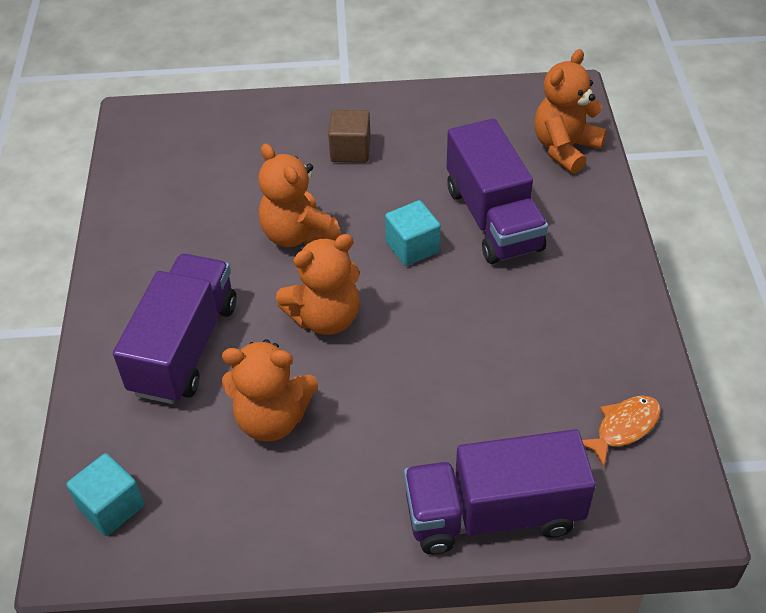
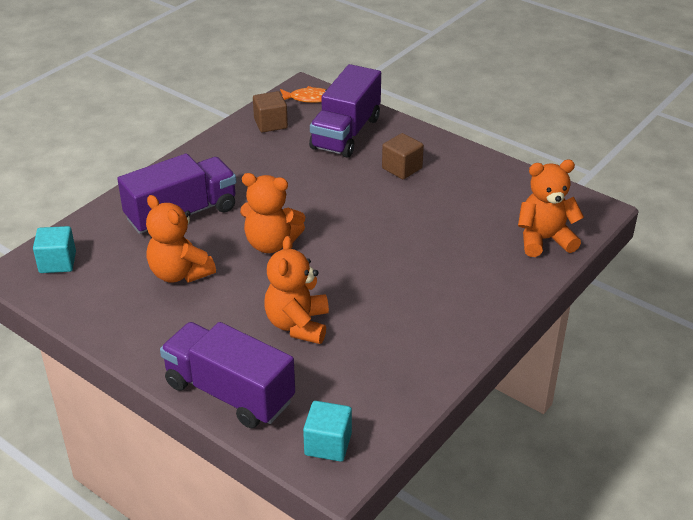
camera: 40 degrees right, 10 degrees down
(149, 178) = (270, 124): none -> brown cube
(298, 235) = (312, 195): orange teddy bear -> orange teddy bear (298, 325)
(412, 247) = (368, 238): turquoise cube -> turquoise cube (328, 444)
(493, 219) = (439, 251): purple truck -> purple truck (346, 133)
(623, 428) = (363, 404): orange fish -> orange fish (309, 98)

